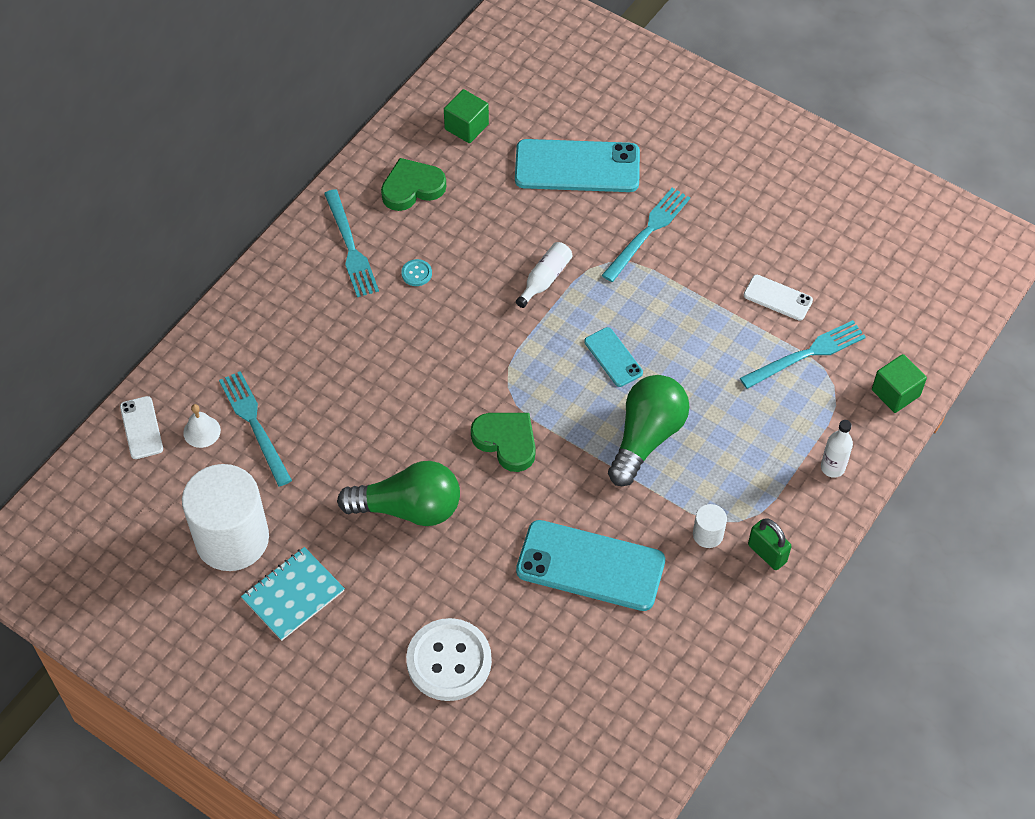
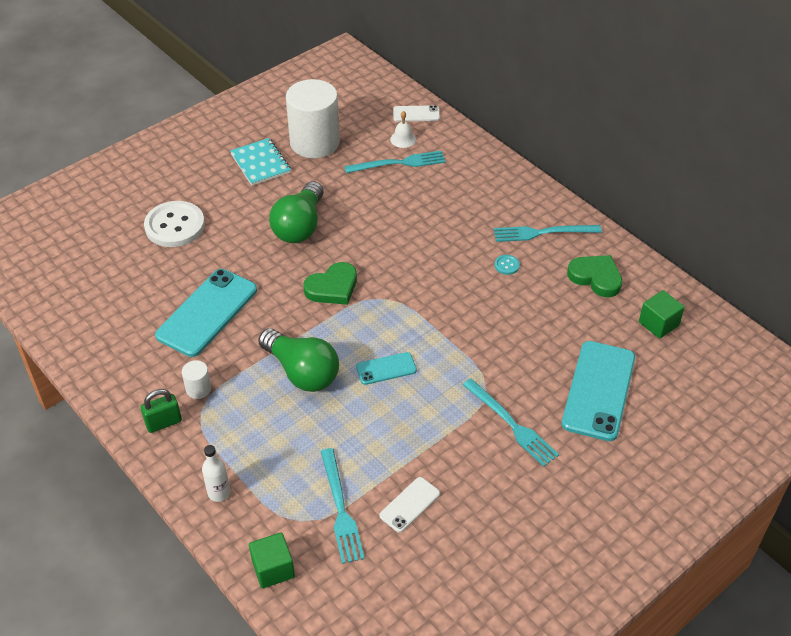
camera: 105 degrees right, 10 degrees down
(412, 188) = (596, 277): green heart -> green heart turned 45 degrees counterclockwise
(545, 279) = (479, 342): white bottle -> none

